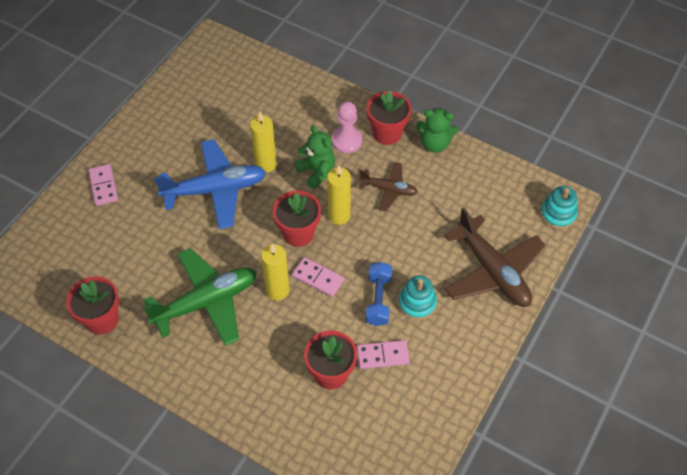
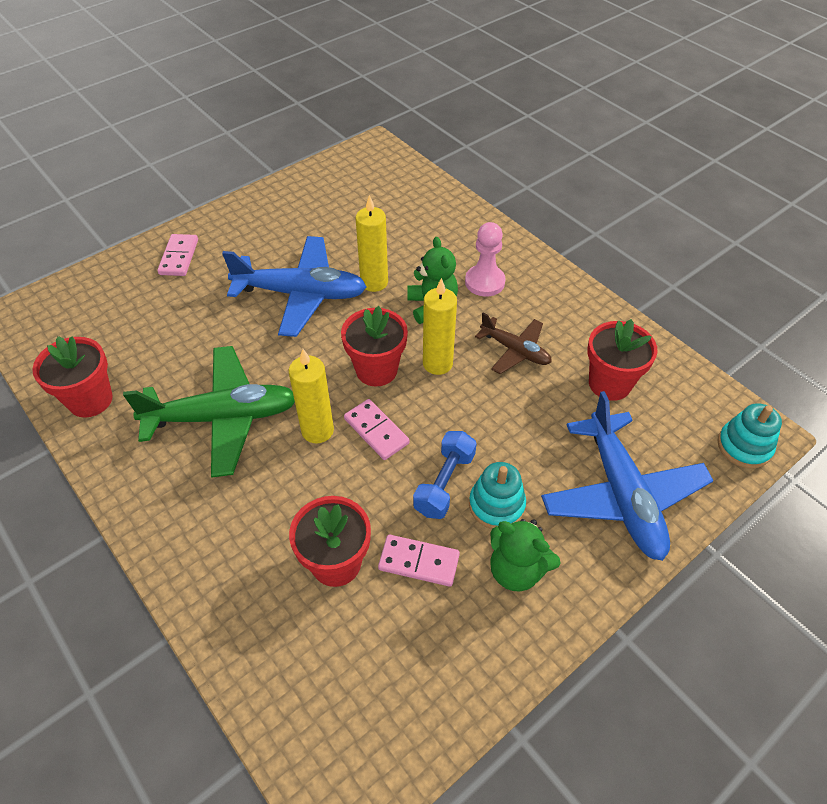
camera: 20 degrees right, 5 degrees down
(387, 133) = (539, 287): red flower pot -> red flower pot (609, 383)
(435, 144) = (597, 314): green teddy bear -> green teddy bear (516, 570)
(492, 271) = (622, 494): brown plane -> blue plane

